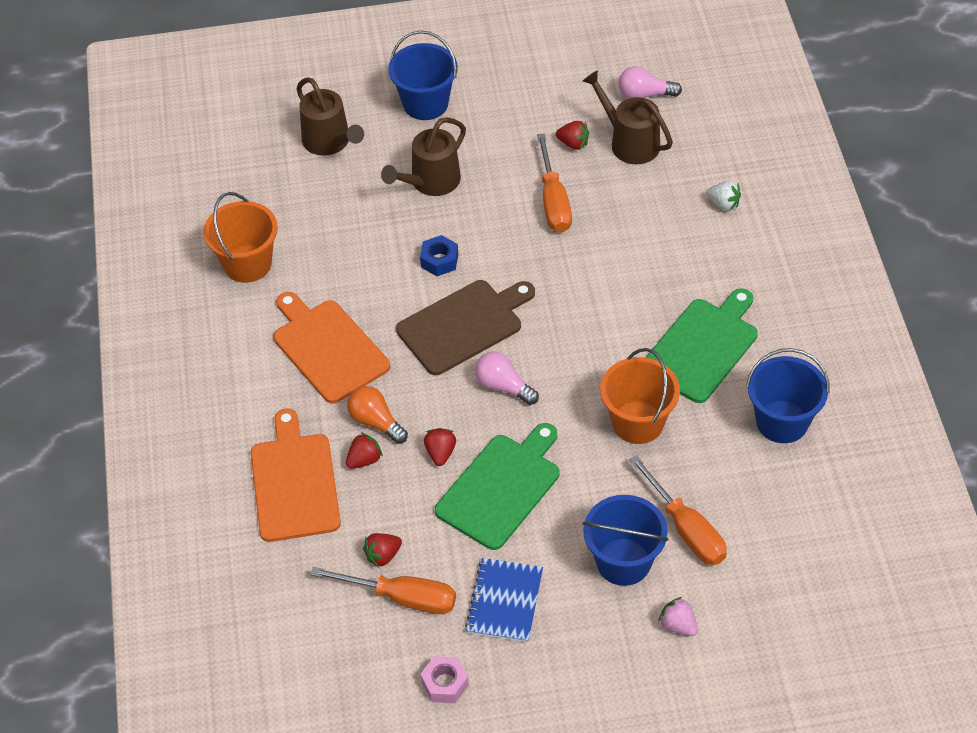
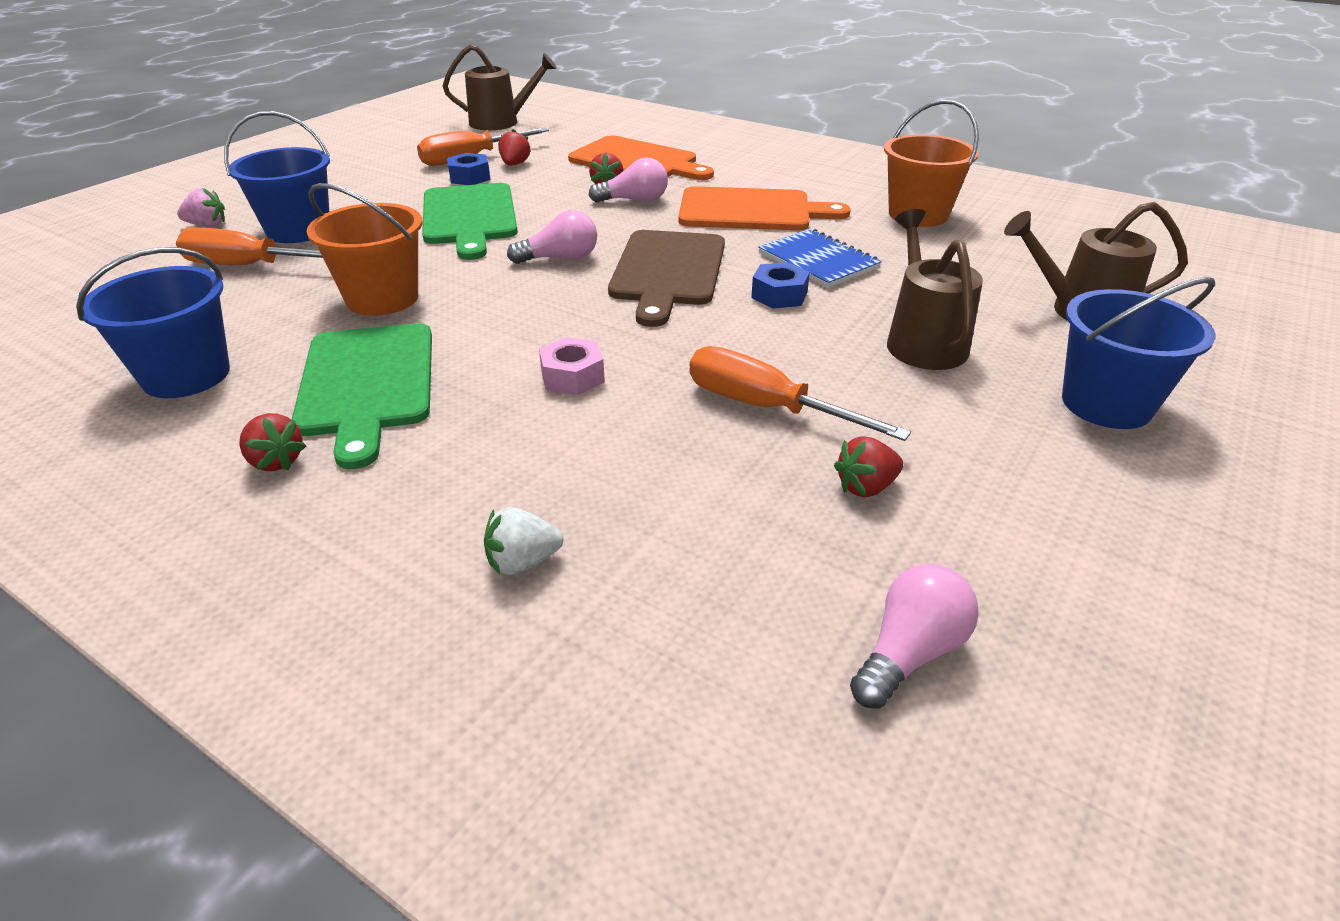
camera: 130 degrees right, 15 degrees down
(376, 422) = (634, 200): orange light bulb -> pink light bulb
(438, 559) = (470, 177): none -> blue nut
(440, 453) = (552, 210): red strawberry -> red strawberry (276, 461)
(445, 683) = (386, 149): pink nut -> pink nut (572, 377)
(504, 601) = (386, 183): blue notebook -> blue notebook (818, 261)
(630, 142) = (797, 548): brown watering can -> brown watering can (501, 122)

